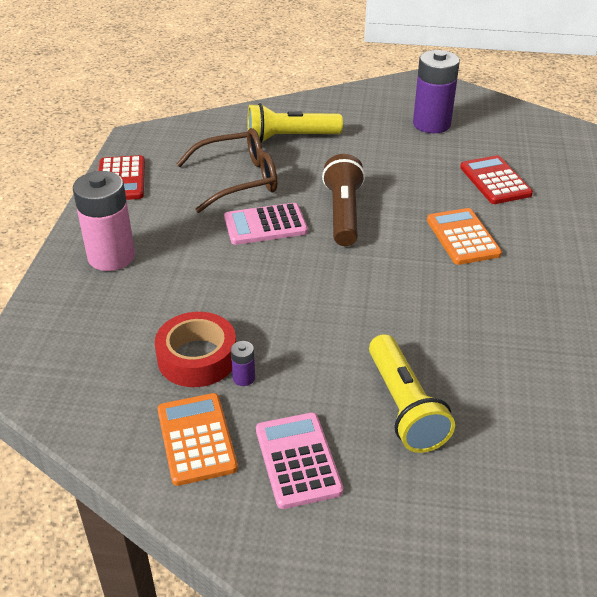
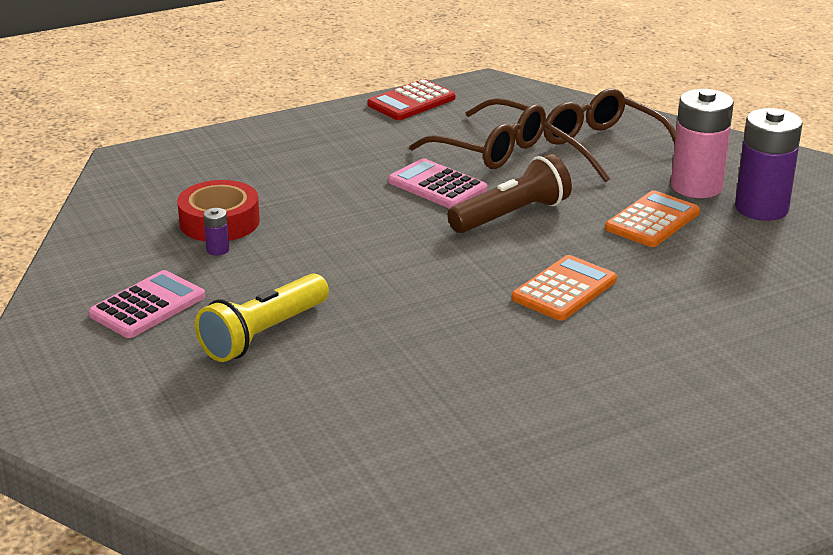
camera: 55 degrees right, 10 degrees down
(111, 257) = (300, 140): pink battery -> pink battery (696, 187)
(196, 439) = (128, 256): orange calculator -> orange calculator (652, 221)
(290, 138) = (602, 146): yellow flashlight -> brown glasses
(495, 181) = (704, 278): red calculator -> none

